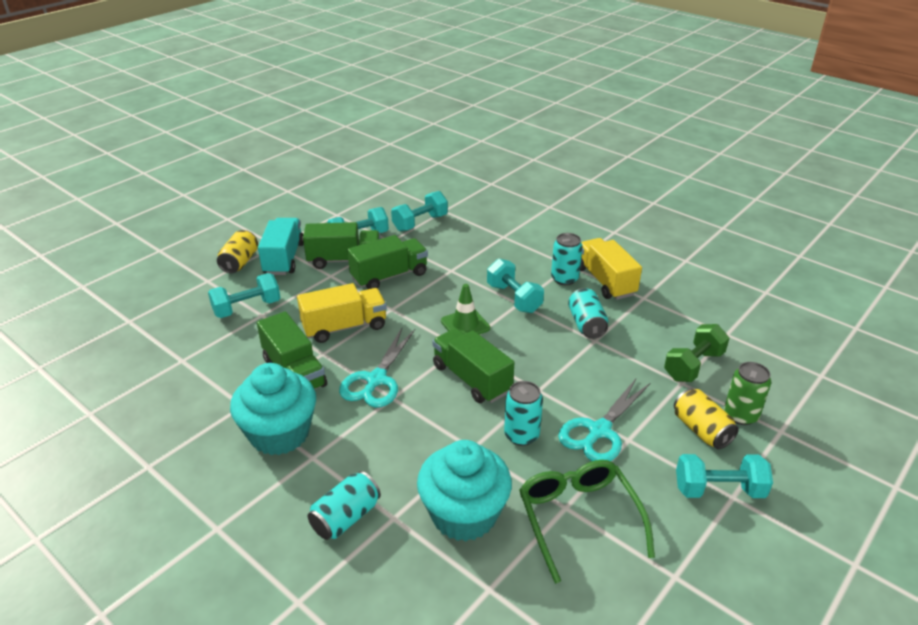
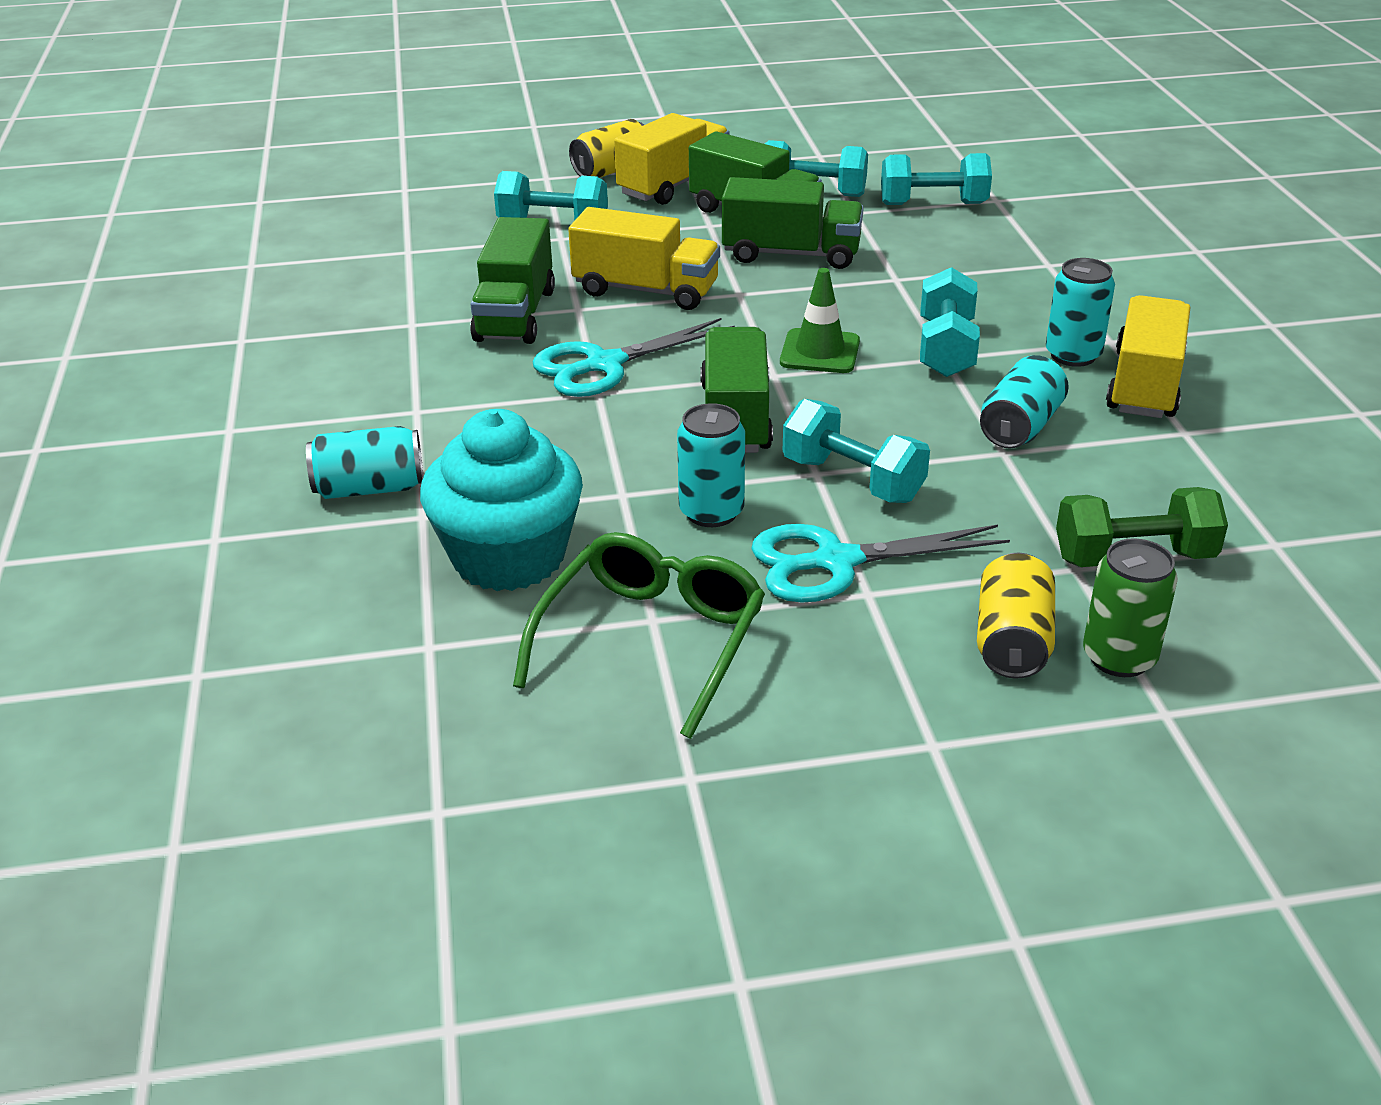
camera: 40 degrees right, 0 degrees up
(279, 433) = (413, 370): turquoise cupcake -> none
(284, 258) = (674, 185): turquoise truck -> yellow truck
(719, 490) = (922, 724): turquoise dumbbell -> turquoise dumbbell (852, 480)

